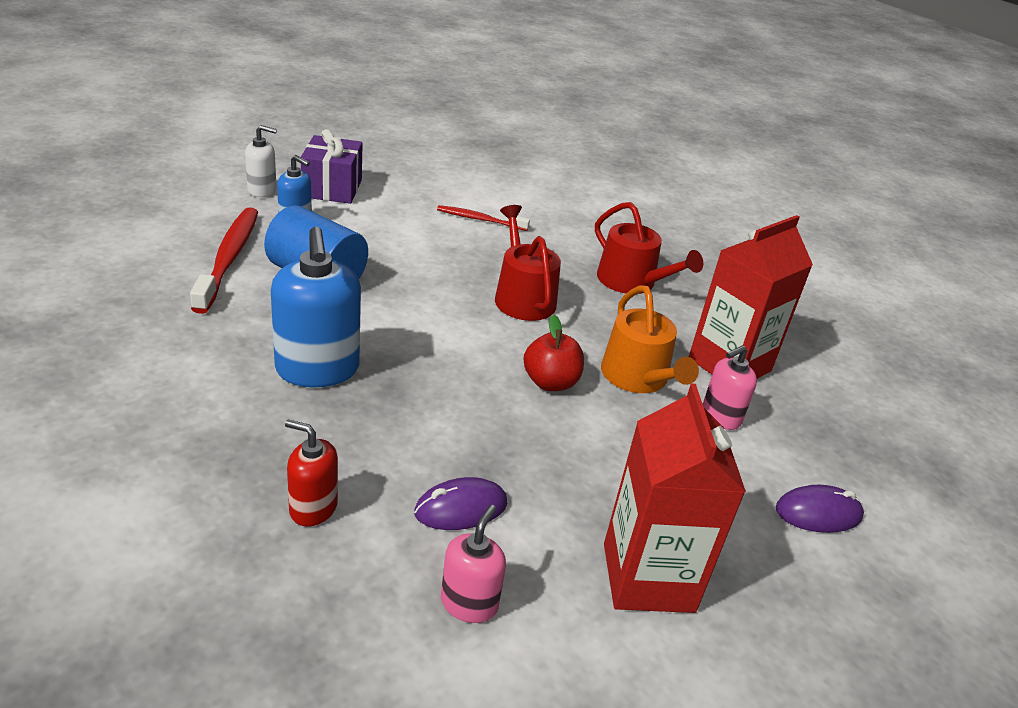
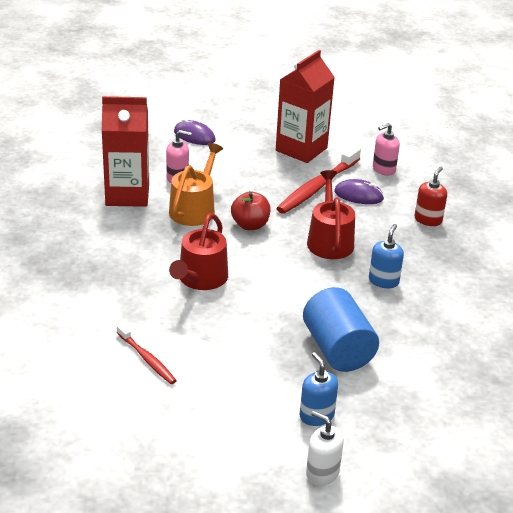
camera: 140 degrees left, 0 degrees up
(229, 258) = (397, 391): red toothbrush -> red toothbrush (318, 187)
(313, 508) = (428, 220): red soap dispenser -> red soap dispenser turned 120 degrees counterclockwise
(317, 369) = (383, 281): blue soap dispenser -> blue soap dispenser, size x0.56
(332, 188) = (249, 451): purple gift -> none
(632, 282) = (103, 260): red watering can -> red watering can (329, 240)

